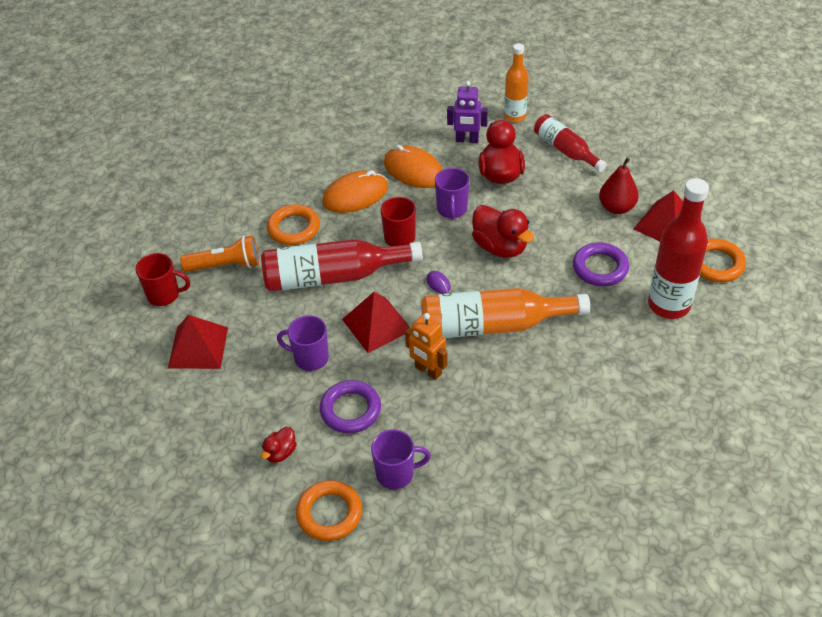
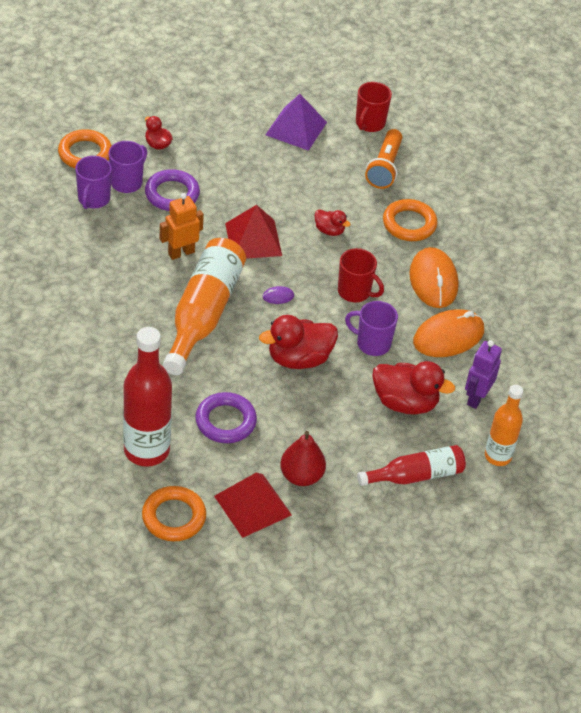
camera: 105 degrees right, 0 degrees up
(198, 347) = (296, 128): red pyramid -> purple pyramid
(310, 358) = (242, 188): purple mug -> purple mug (127, 182)
(333, 276) = (329, 230): red bottle -> red duck

